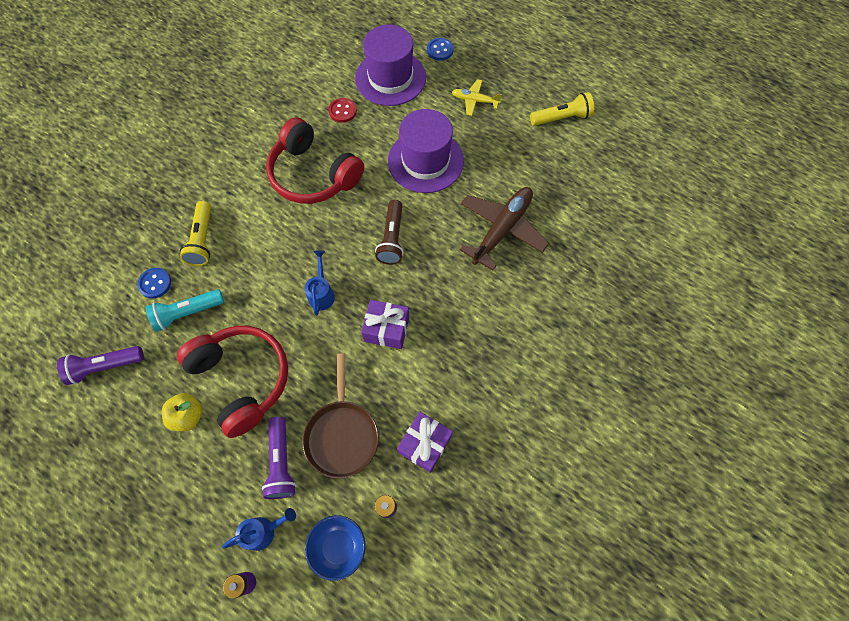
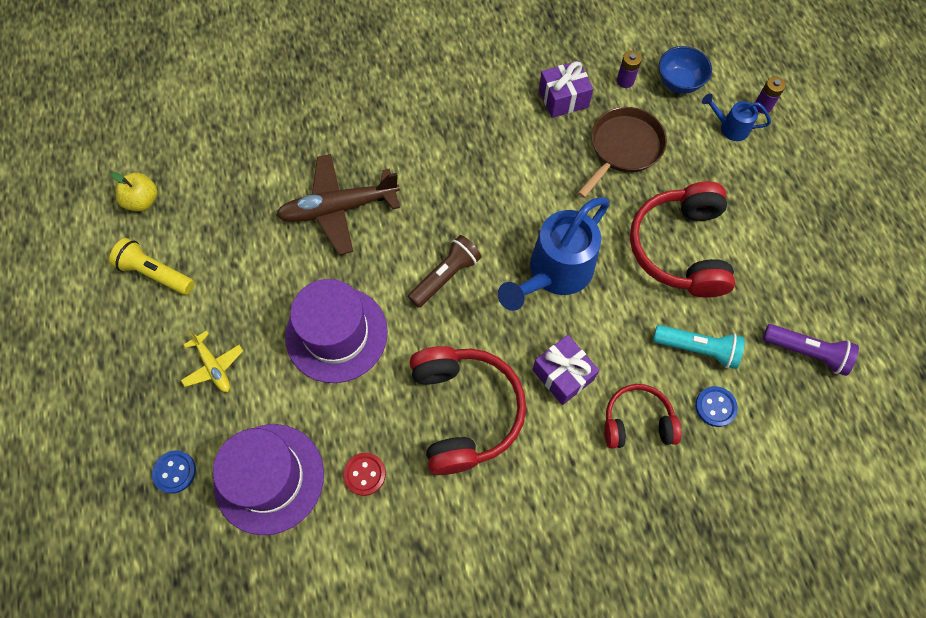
camera: 140 degrees left, 0 degrees up
(188, 415) = (747, 251): yellow apple -> yellow apple (142, 201)
(202, 240) = (637, 422): yellow flashlight -> red headphones
(281, 462) = (687, 162): purple flashlight -> none
(321, 293) = (555, 273): blue watering can -> blue watering can, size x2.07
(386, 329) = (521, 199): purple gift -> purple gift (562, 375)

